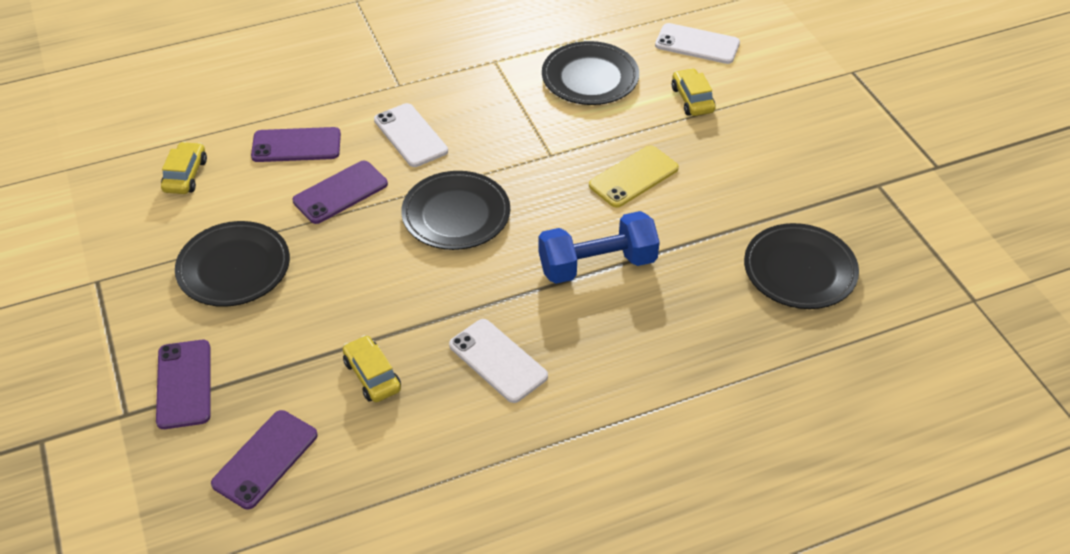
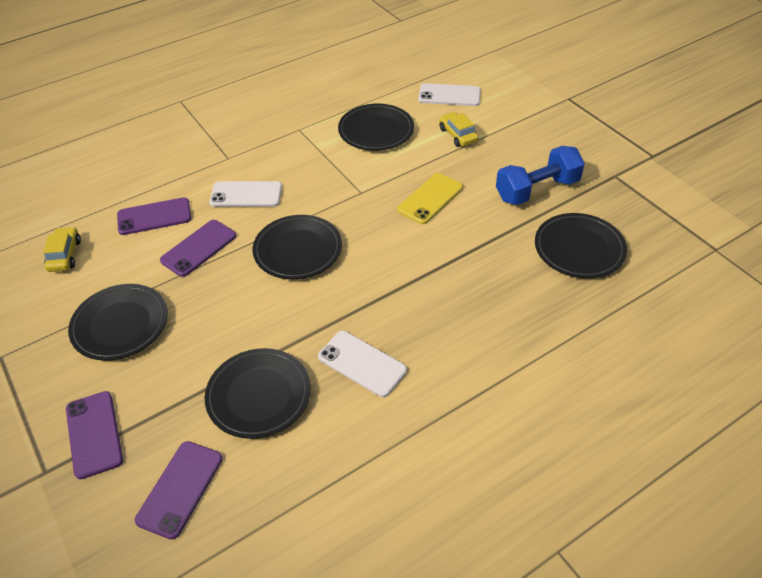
camera: 10 degrees left, 0 degrees up
(372, 376) = (259, 396): yellow car -> black plate
(410, 135) = (246, 195): white phone -> white phone turned 45 degrees counterclockwise
(597, 265) = (421, 271): blue dumbbell -> blue dumbbell (537, 190)

